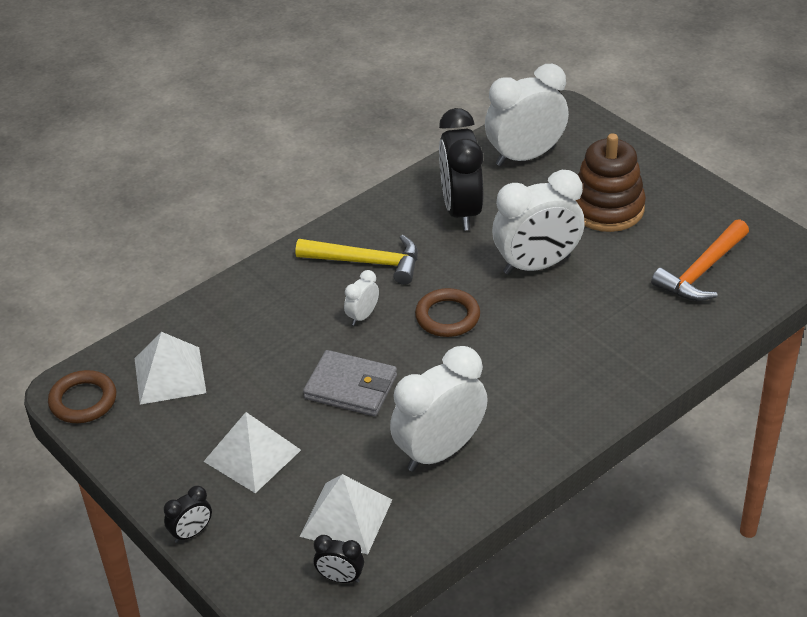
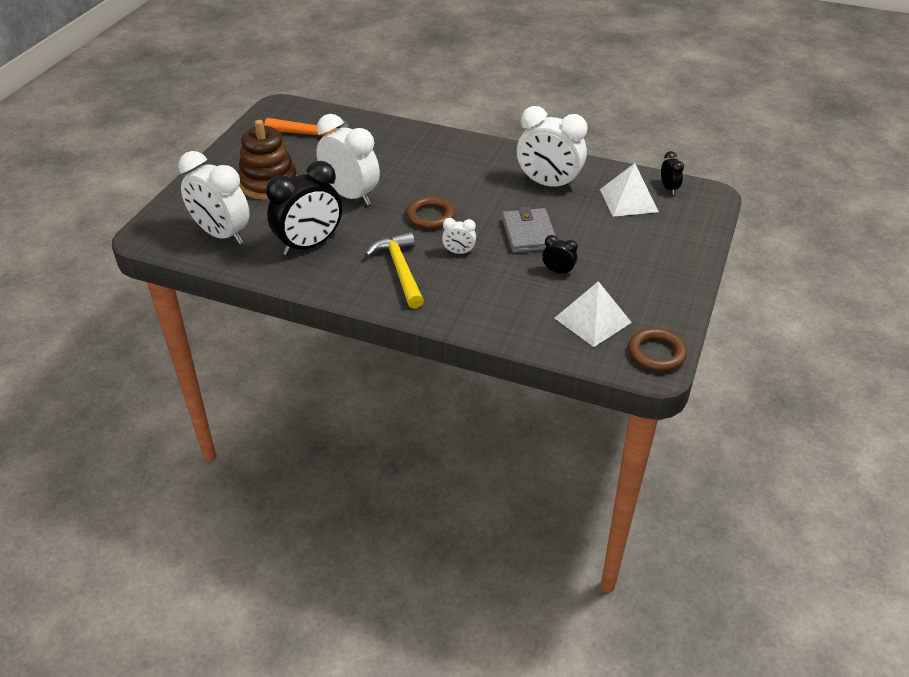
camera: 120 degrees left, 0 degrees up
(191, 533) = (701, 252): black clock -> black clock (558, 271)
(252, 455) = (622, 252): white pyramid -> none

